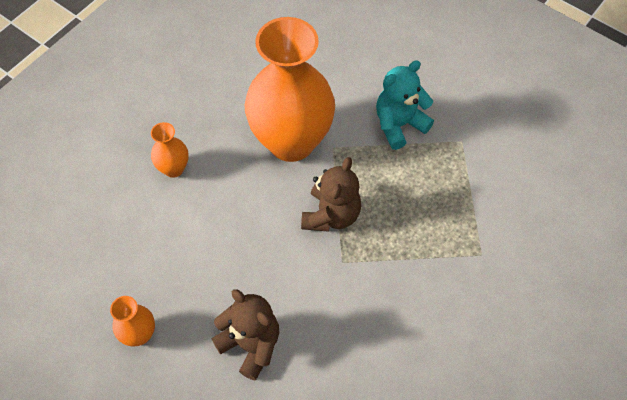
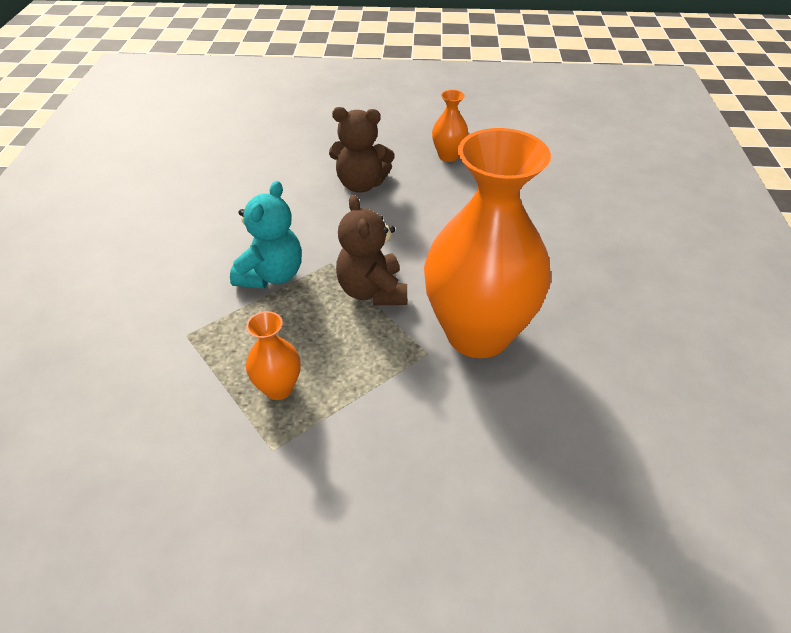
camera: 145 degrees right, 15 degrees down
(173, 169) = (558, 253): orange vase -> orange vase (278, 388)
(399, 124) = (370, 424): turquoise teddy bear -> turquoise teddy bear (271, 275)

